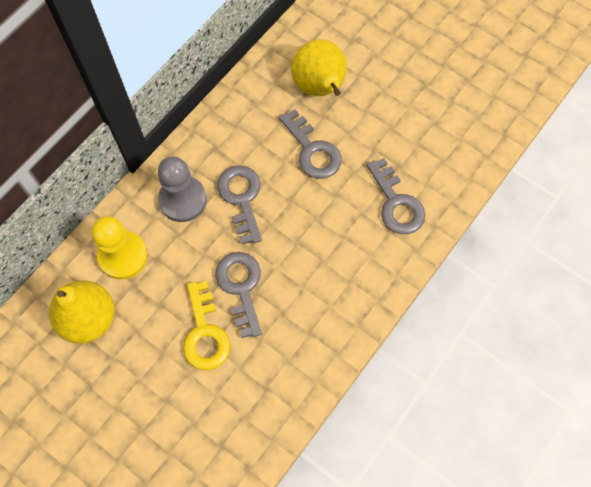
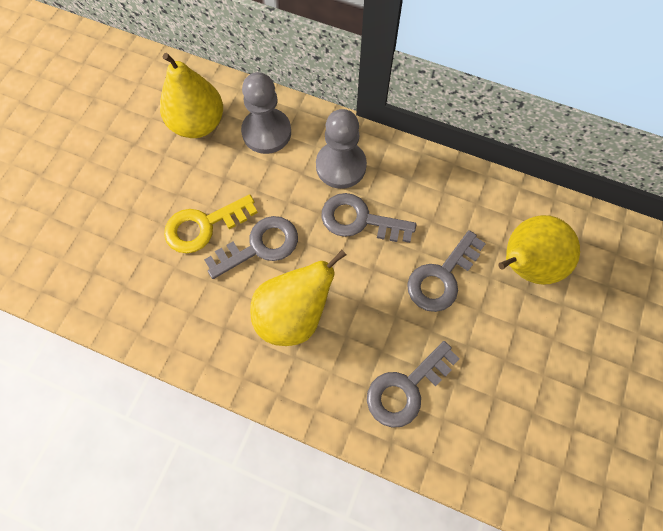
camera: 75 degrees right, 0 degrees up
(123, 256) = (266, 132): yellow pawn -> grey pawn
(241, 198) = (359, 220): grey key -> grey key turned 135 degrees counterclockwise
(314, 273) = (294, 315): none -> yellow pear

